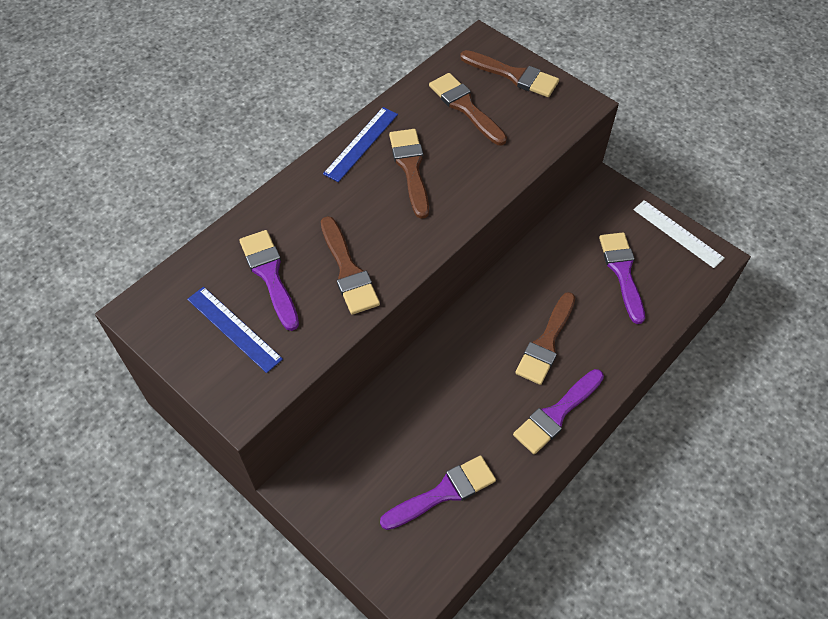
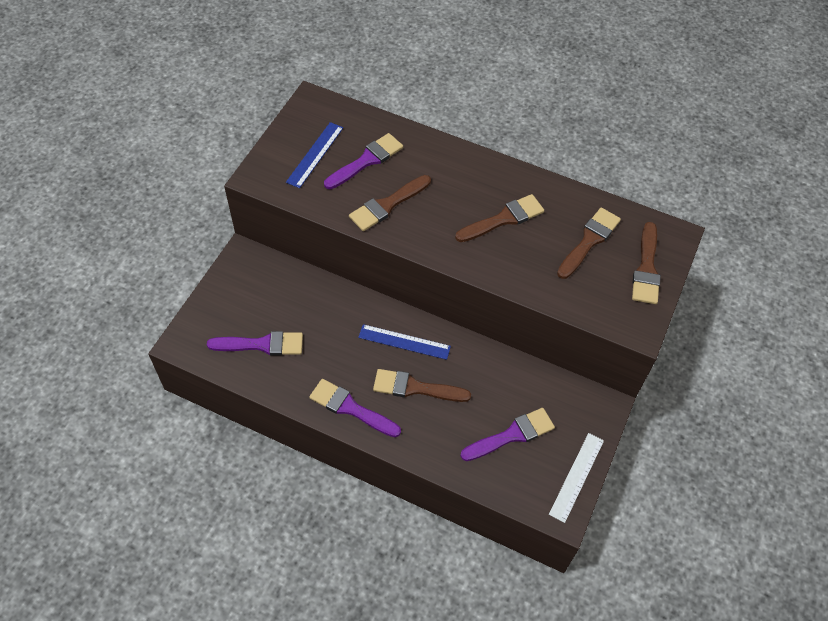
camera: 70 degrees right, 0 degrees up
(361, 143) = (514, 180): blue ruler -> blue ruler (404, 342)
(443, 492) = (262, 344): purple brush -> purple brush turned 45 degrees counterclockwise

